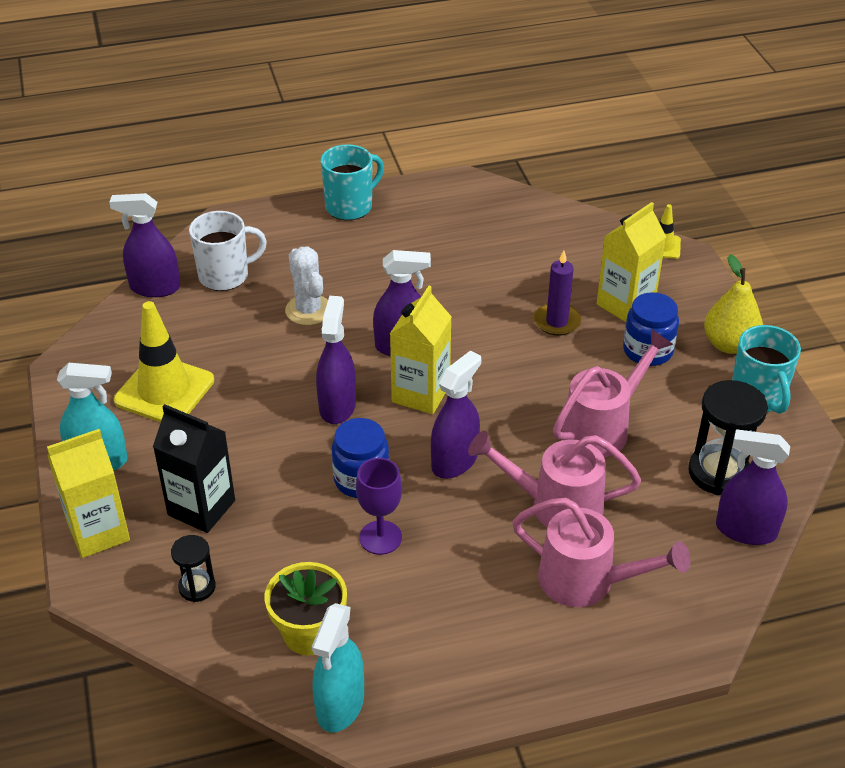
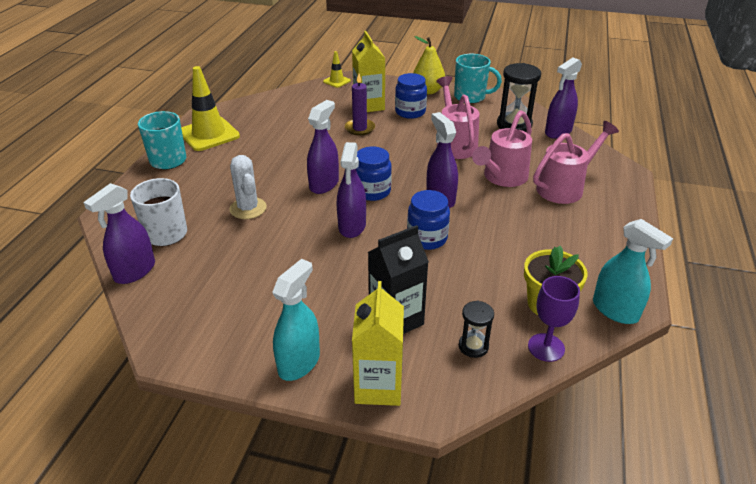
camera: 60 degrees left, 5 degrees down
(164, 390) = (256, 301): yellow traffic cone -> yellow traffic cone (209, 134)
(308, 310) = (248, 208): white cactus -> white cactus turned 60 degrees clockwise
(337, 406) = (352, 226): purple spray bottle -> purple spray bottle turned 120 degrees counterclockwise
(380, 537) = (483, 247): purple goblet -> purple goblet (546, 347)
(420, 394) = (372, 191): yellow carton -> blue jar

